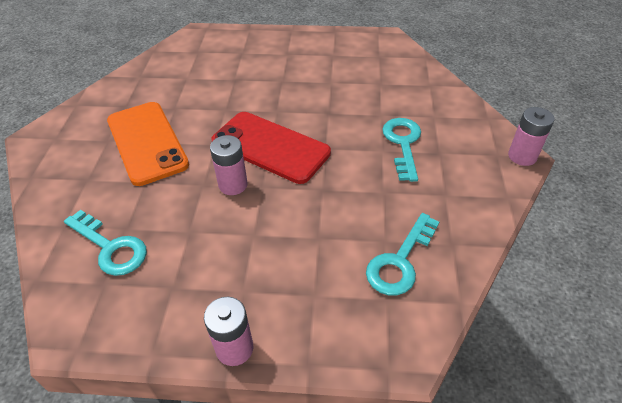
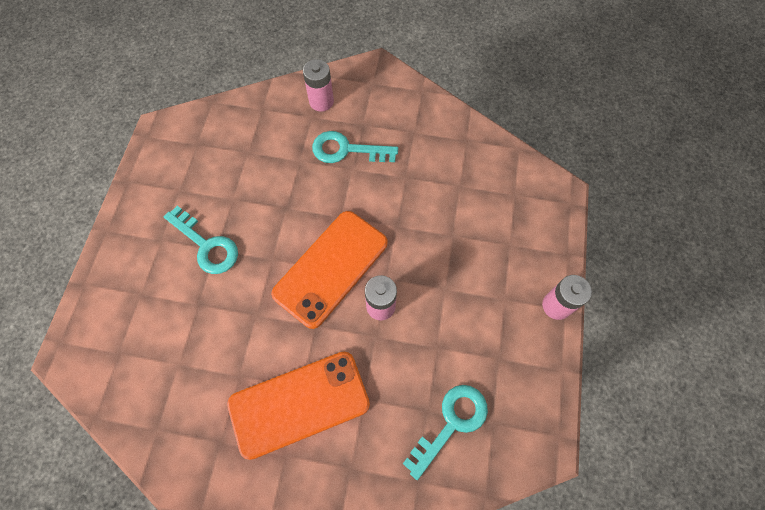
camera: 85 degrees left, 20 degrees up
(270, 147) = (331, 268): red phone -> orange phone
(400, 261) = (481, 178): turquoise key -> turquoise key (206, 245)
(522, 156) = (377, 67): pink battery -> pink battery (321, 101)

